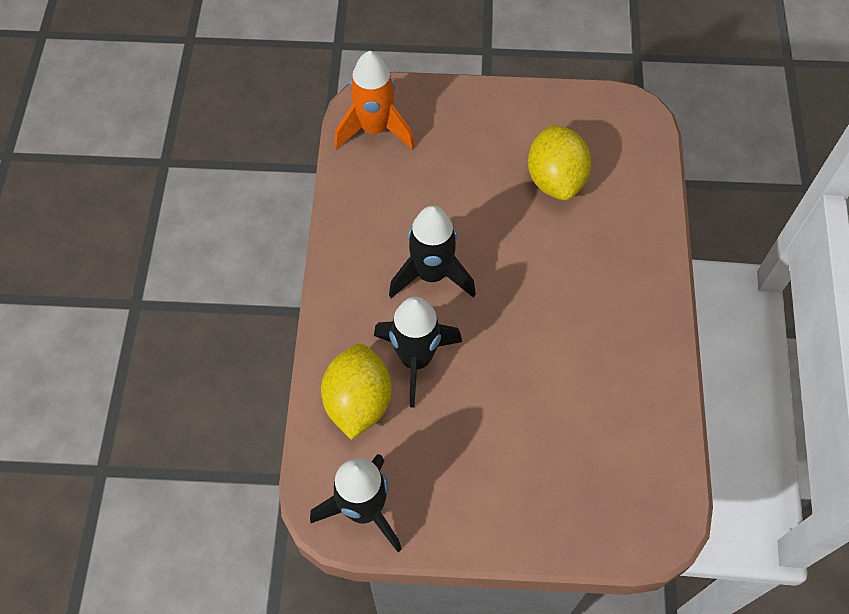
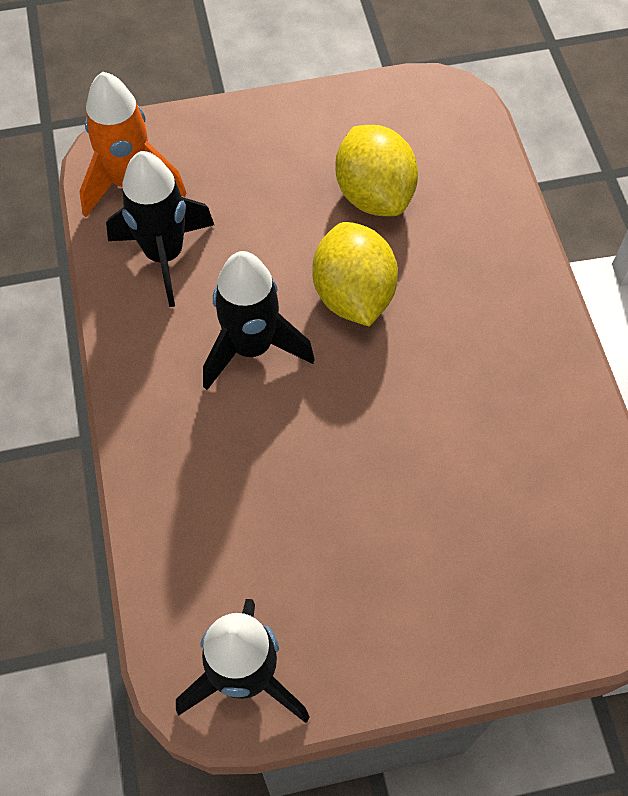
camera: 15 degrees left, 0 degrees up
(358, 402) = (200, 536): yellow lemon -> yellow lemon (353, 295)
(416, 360) = (261, 461): black rocket -> black rocket (164, 255)

